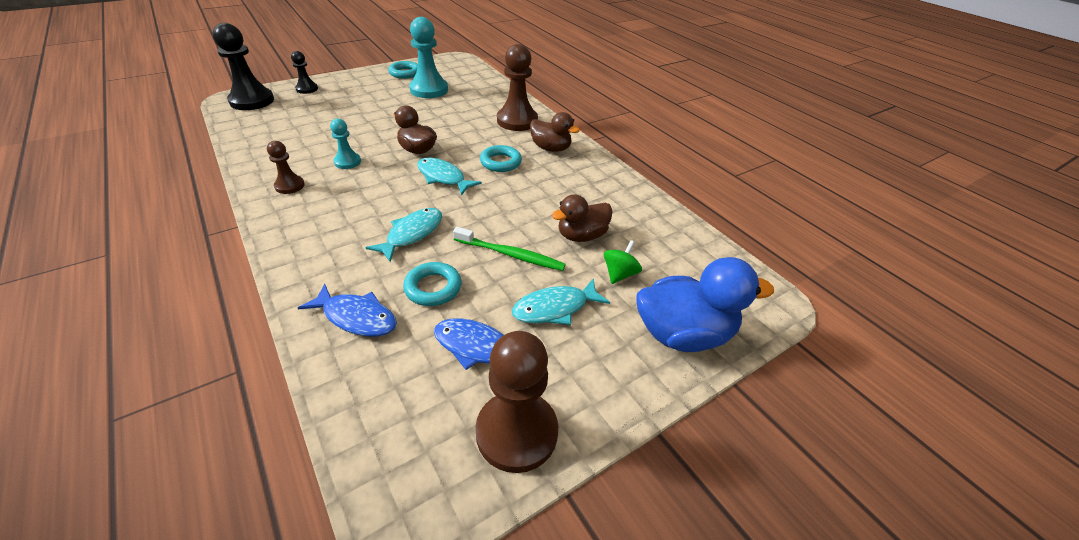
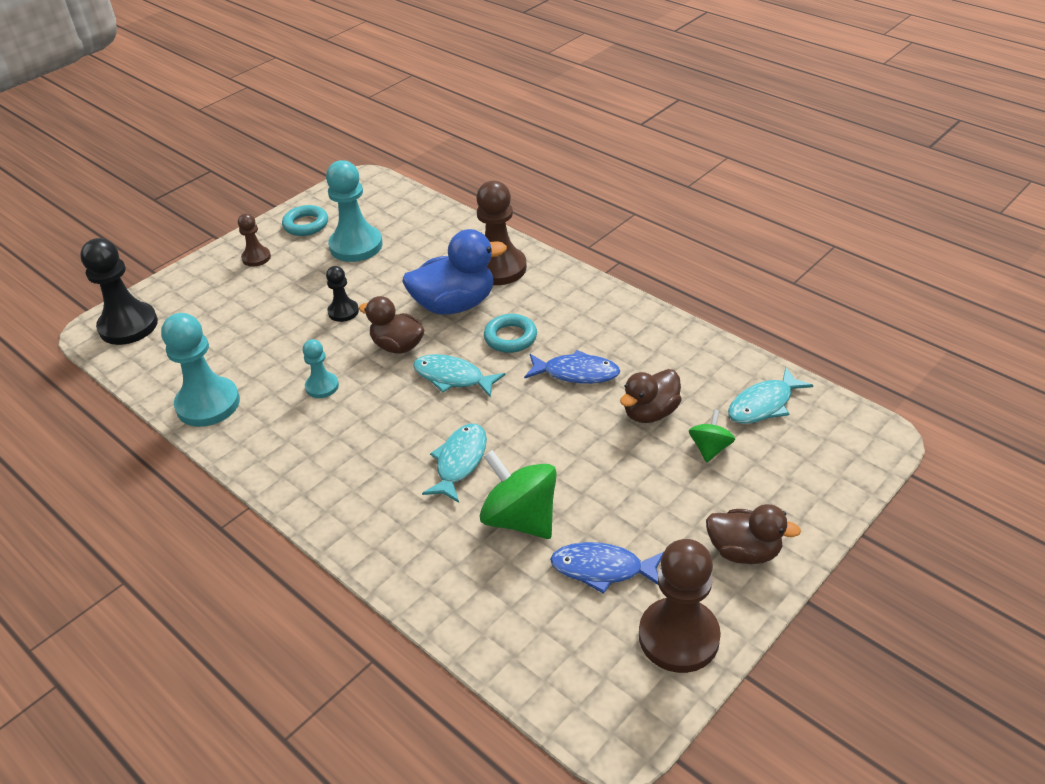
camera: 10 degrees left, 0 degrees up
(263, 154) = (208, 404): none -> turquoise pawn
(289, 186) = (274, 439): brown pawn -> brown pawn (256, 258)
(307, 89) = (189, 286): black pawn -> black pawn (343, 311)
(356, 317) = (459, 573): blue fish -> blue fish (576, 373)
(433, 288) = (520, 519): turquoise ring -> green spinning top
(511, 255) = (584, 457): green toothbrush -> none
(551, 148) = (561, 300): brown duck -> brown duck (744, 551)
(555, 308) = (659, 506): turquoise fish -> turquoise fish (763, 404)
(683, 334) = (798, 497): blue duck -> blue duck (455, 305)

